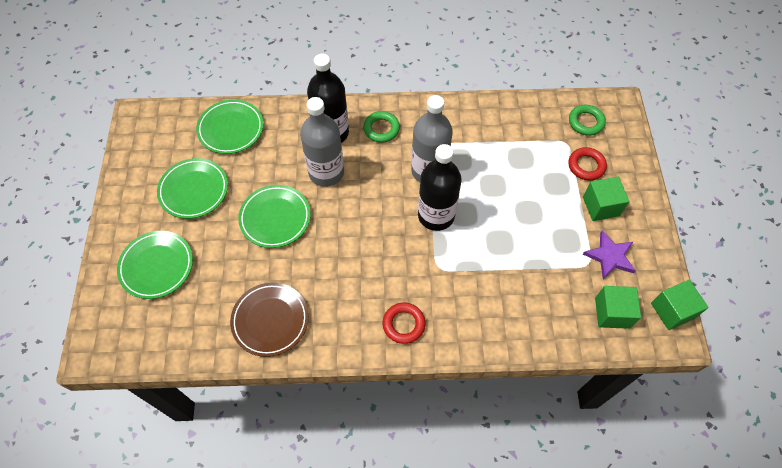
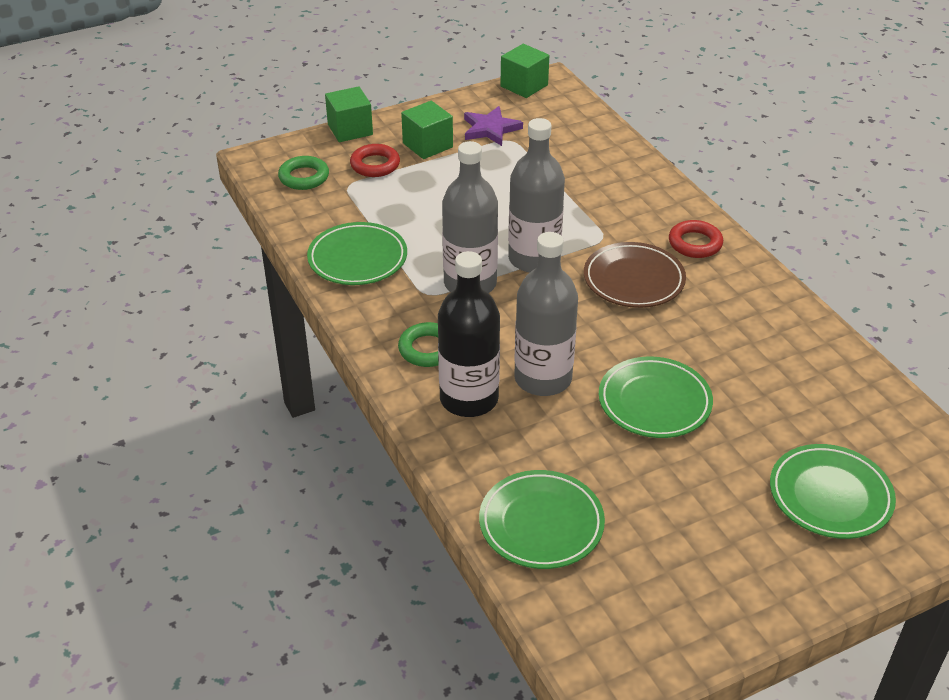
camera: 115 degrees left, 20 degrees down
(194, 190) = (684, 515): green plate -> green plate (357, 259)
(270, 320) = (791, 349): brown plate -> brown plate (633, 280)
(436, 215) = (534, 259): black bottle -> grey bottle
(612, 313) = (557, 117): green cube -> green cube (350, 130)

